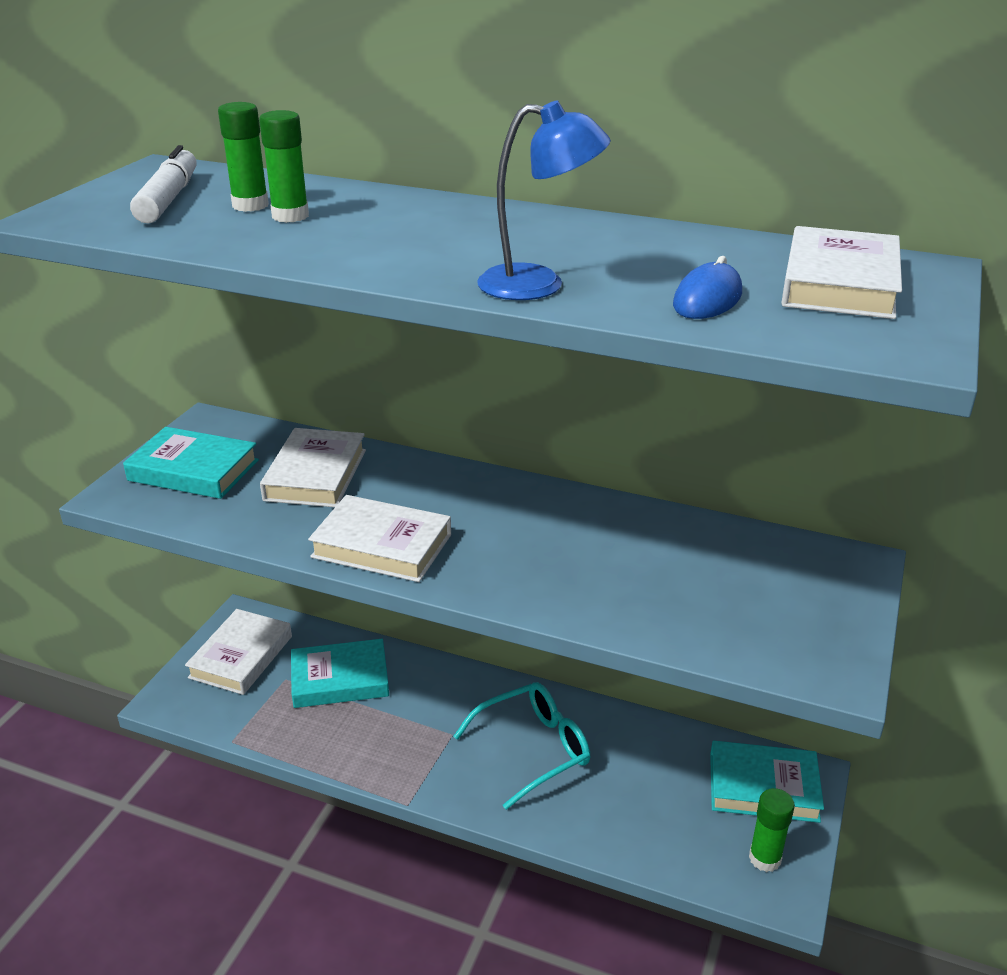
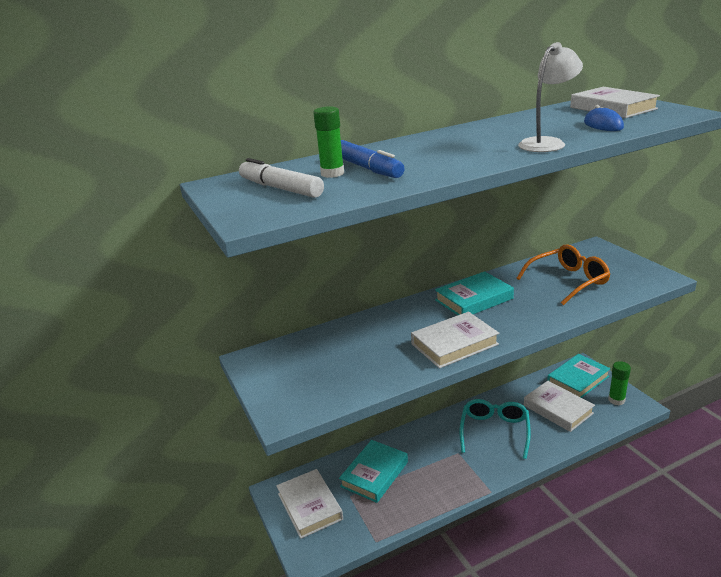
camera: 45 degrees left, 5 degrees down
(193, 470) = (297, 379): turquoise book -> turquoise book (474, 299)
(290, 216) = (368, 168): green glue stick -> blue marker
(316, 475) = (361, 342): white book -> white book (558, 409)
(539, 284) = (547, 143): blue lamp -> white lamp
(686, 577) = (567, 281): none -> orange glasses

